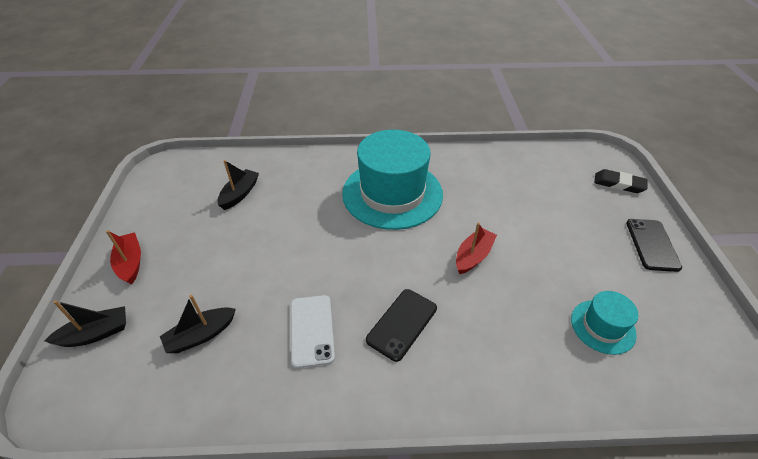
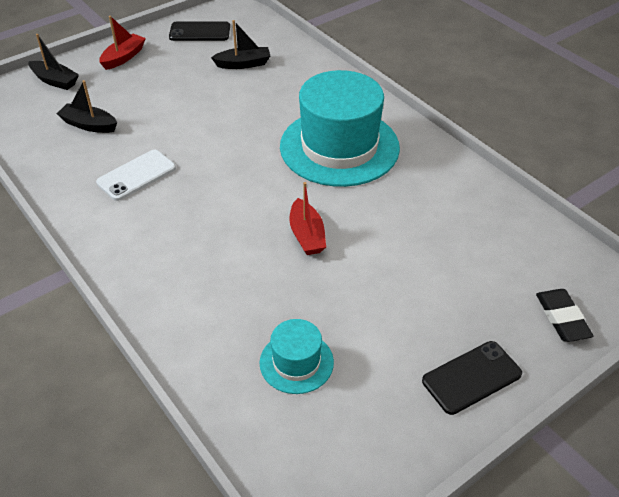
camera: 55 degrees right, 0 degrees up
(402, 324) = (184, 222): black phone -> black phone (200, 32)
(473, 256) = (307, 235): red boat -> red boat turned 75 degrees clockwise

